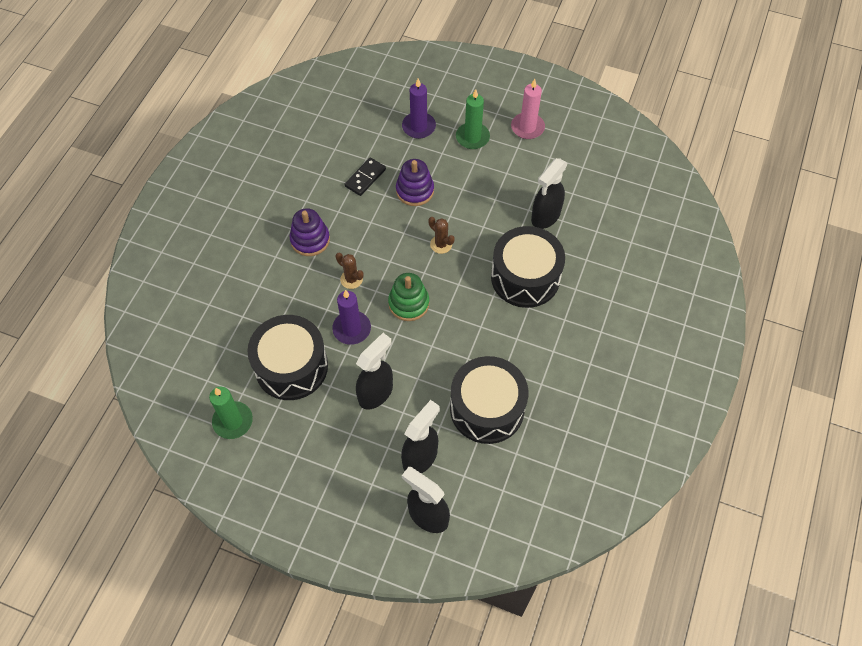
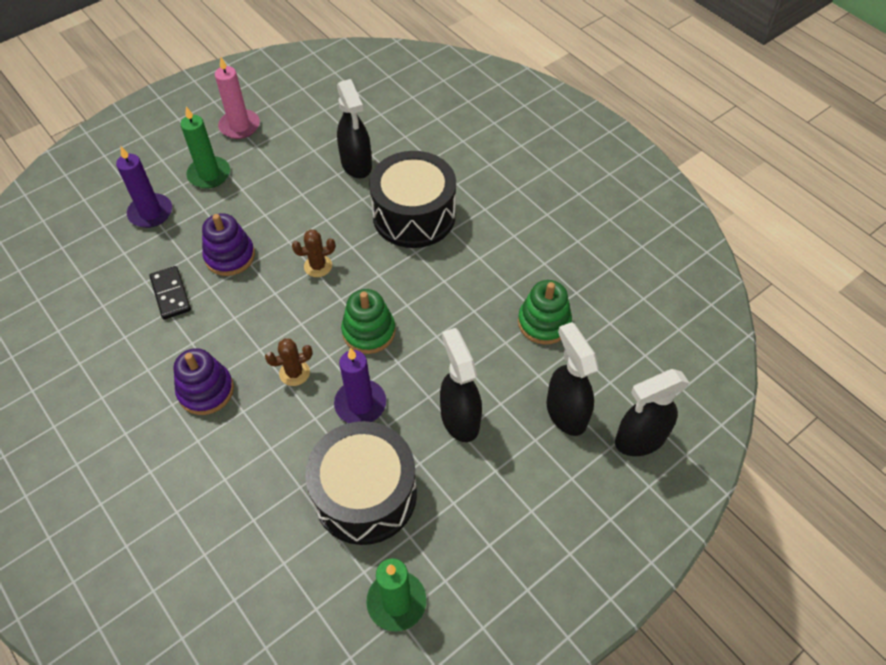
camera: 60 degrees left, 5 degrees down
(487, 408) = (544, 322): black drum -> green stacking toy

